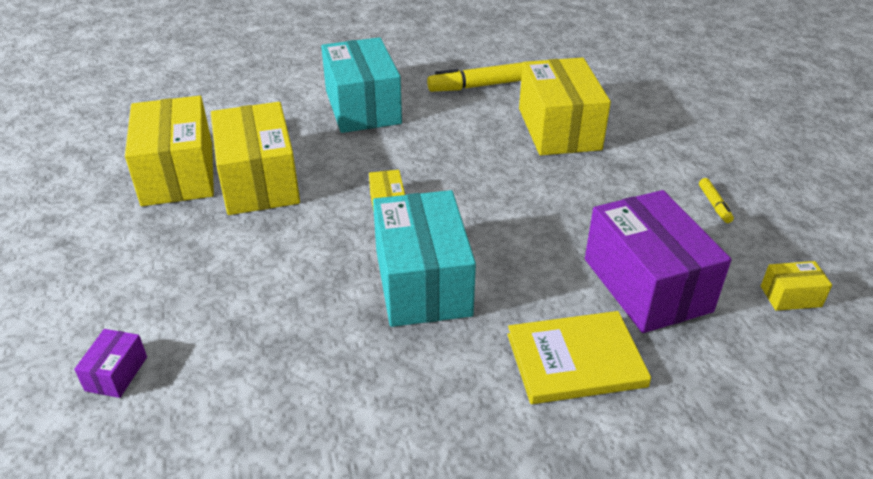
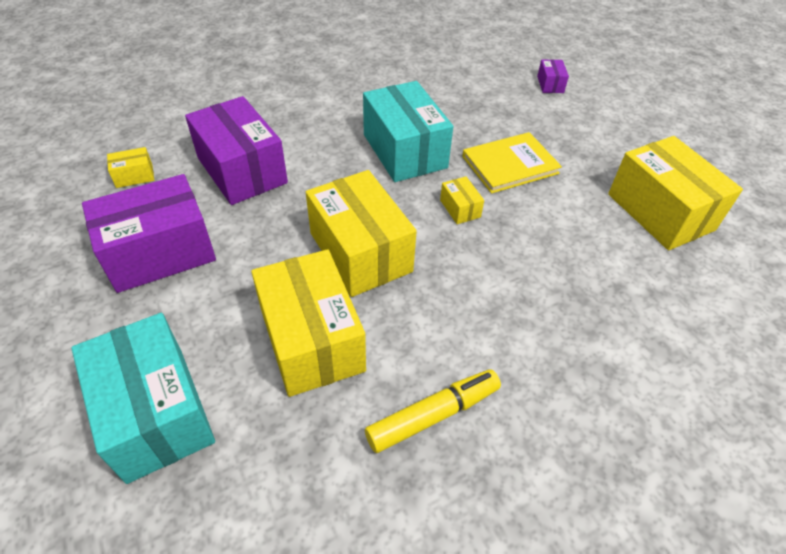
camera: 165 degrees right, 10 degrees up
(259, 181) = (584, 215): yellow box -> yellow box (360, 252)
(362, 107) = (559, 338): turquoise box -> turquoise box (156, 413)
(575, 360) = (295, 120): yellow book -> yellow book (510, 165)
(714, 205) = (160, 253): yellow marker -> purple box

